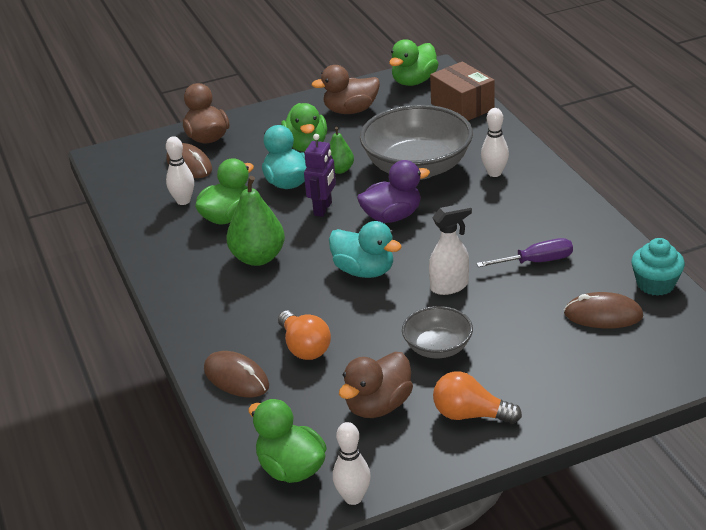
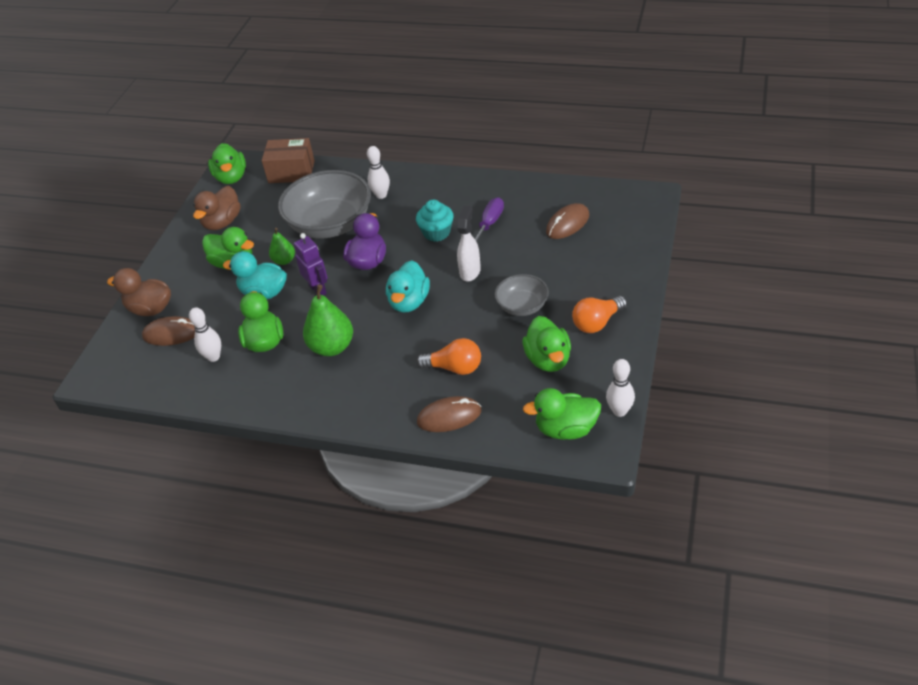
camera: 50 degrees left, 10 degrees up
(364, 271) = (409, 302): turquoise duck -> turquoise duck turned 120 degrees clockwise
(378, 406) = (548, 359): brown duck -> green duck
(655, 284) = (563, 190): turquoise cupcake -> turquoise cupcake (436, 232)

